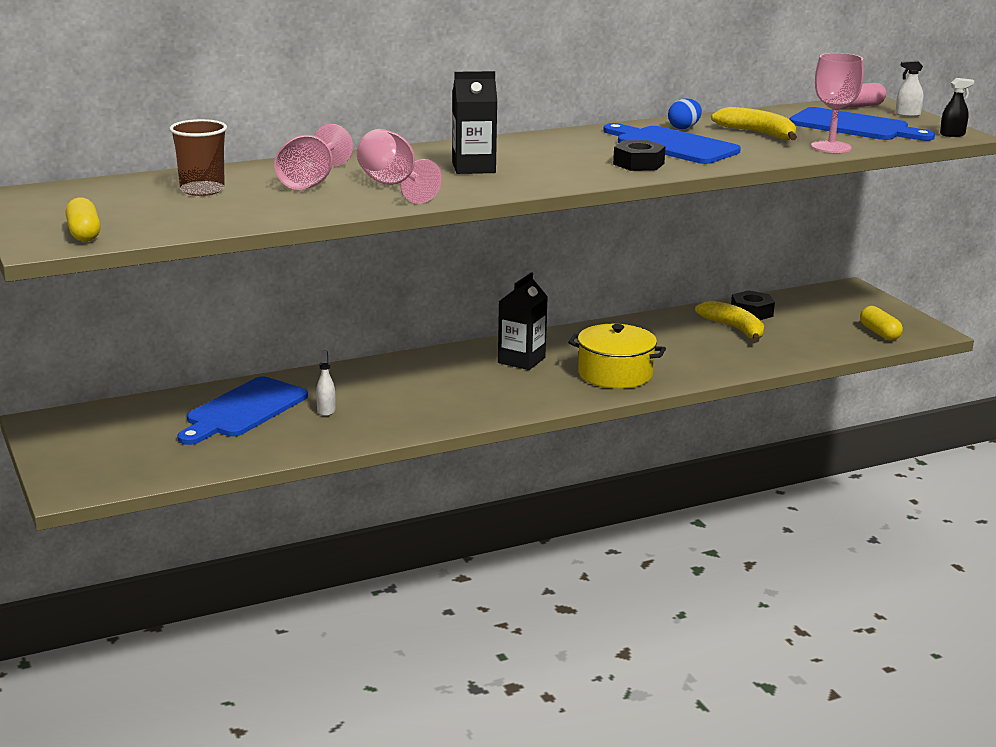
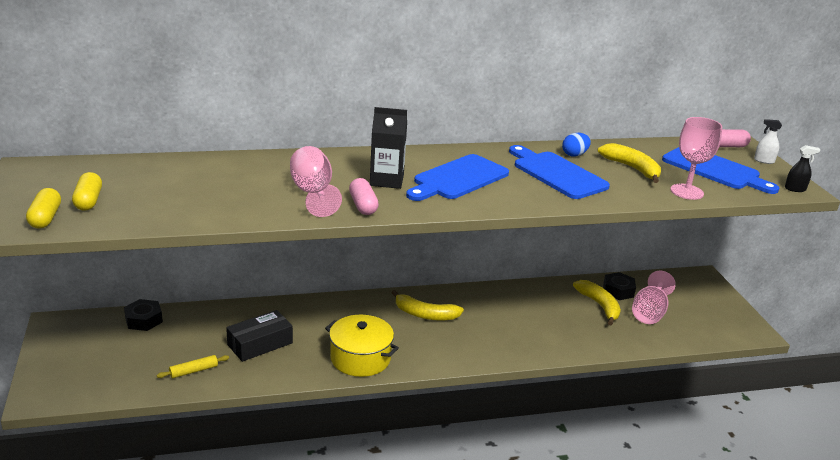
camera: 10 degrees right, 5 degrees up
(202, 190) = (166, 180): brown cup -> none
(243, 410) = (201, 334): blue cutting board -> blue cutting board (458, 179)
(256, 444) = (193, 371): none -> yellow rolling pin
(311, 182) = (252, 181): pink goblet -> pink goblet (649, 313)
(326, 410) = (260, 344): white spray bottle -> black box
(461, 190) = (363, 206): none -> pink capsule
(521, 360) = (425, 314): black carton -> yellow banana
(615, 374) = (490, 340): yellow pot -> yellow pot (360, 358)
(638, 164) = (520, 192): black nut -> black nut (144, 320)
(879, 333) = (713, 327): yellow capsule -> yellow capsule (88, 201)

